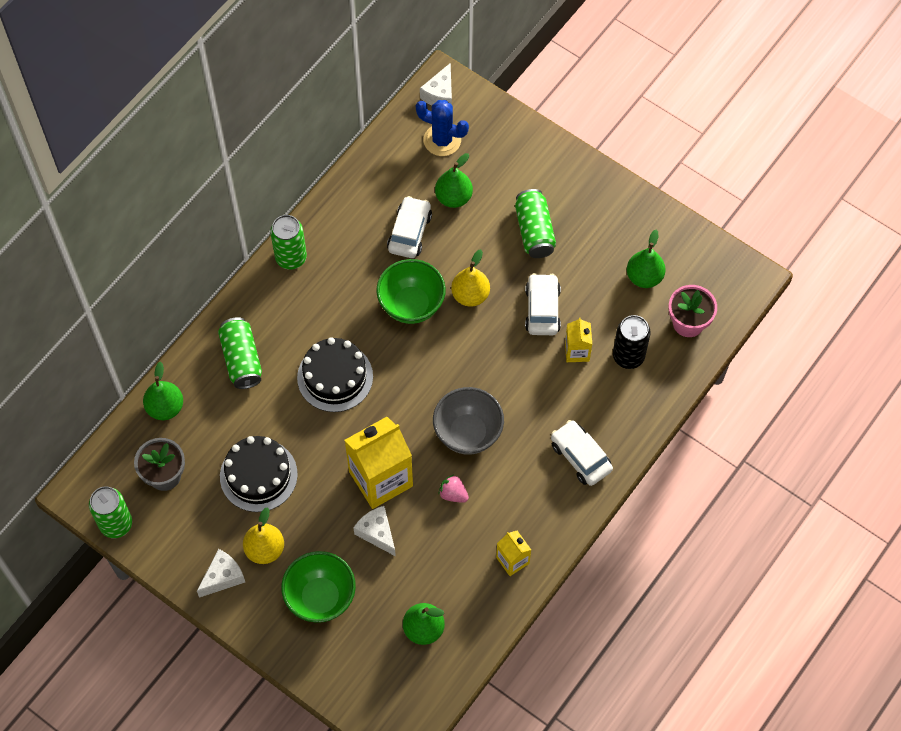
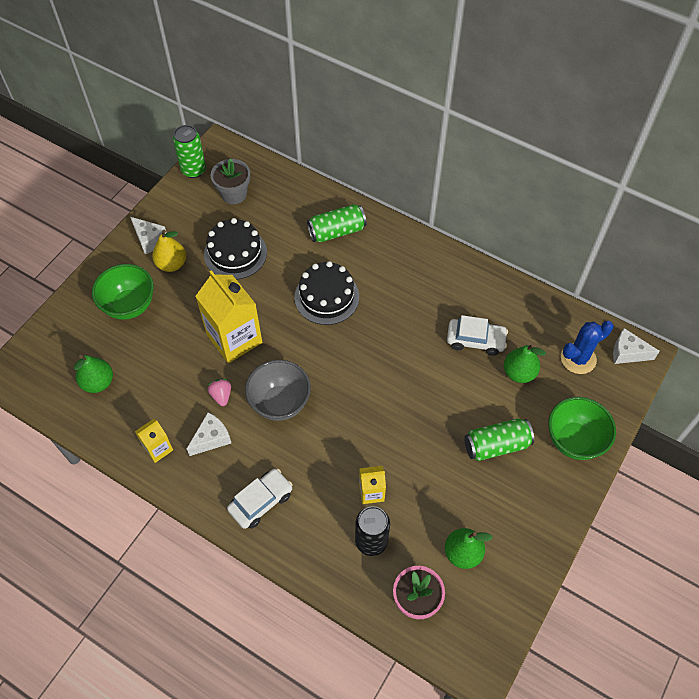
camera: 85 degrees right, 5 degrees down
(165, 407) = (290, 188): green pear -> none
(291, 258) = (435, 255): green can -> none
(377, 533) = (185, 340): white cheese -> white cheese (211, 438)
(411, 305) = (402, 348): green bowl -> green bowl (574, 440)
(442, 140) = (578, 358): blue cactus -> blue cactus turned 45 degrees clockwise
(453, 494) = (221, 395): pink strawberry -> pink strawberry turned 45 degrees counterclockwise
(470, 295) = (419, 394): yellow pear -> none
(542, 309) = (412, 458): white car -> none

